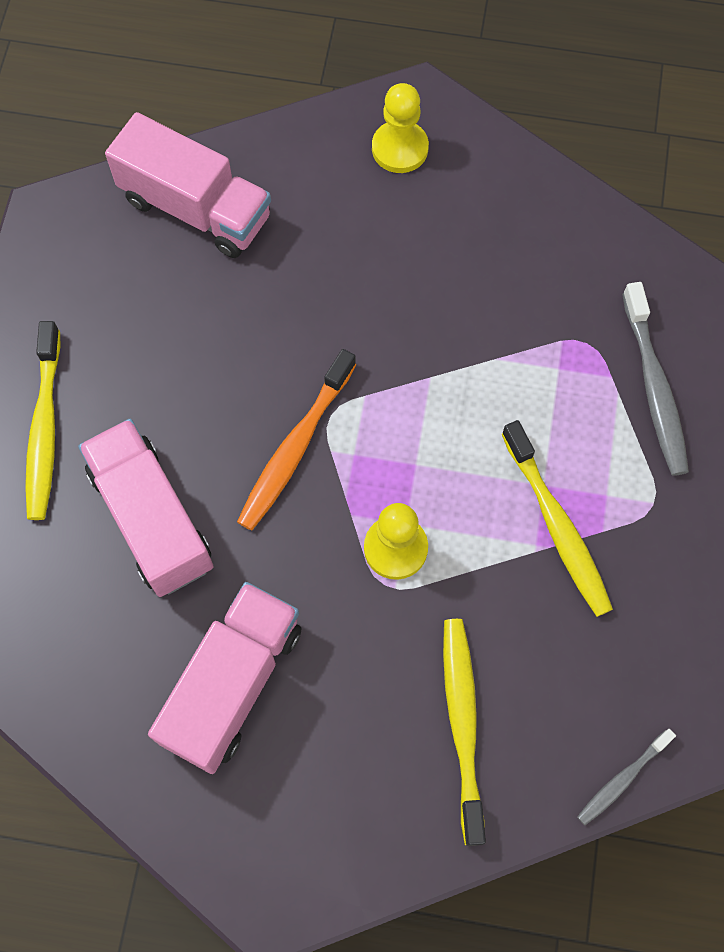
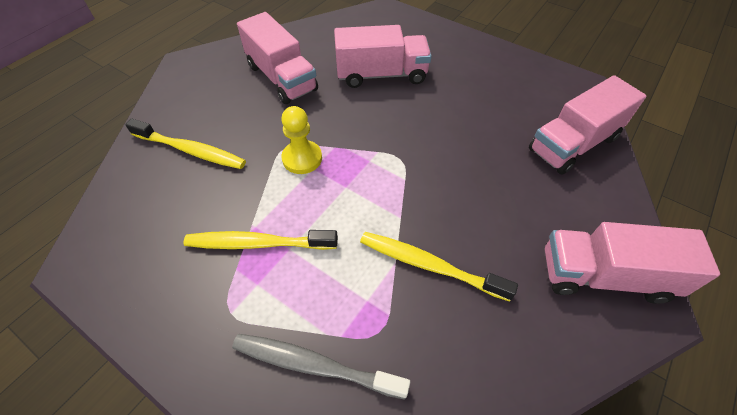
camera: 115 degrees right, 15 degrees down
(45, 429) = (450, 54): yellow toothbrush -> yellow toothbrush (429, 265)
(295, 447) = (388, 137): orange toothbrush -> none
(400, 148) = (604, 276): yellow pawn -> pink truck
(622, 779) = (98, 207): grey toothbrush -> none

